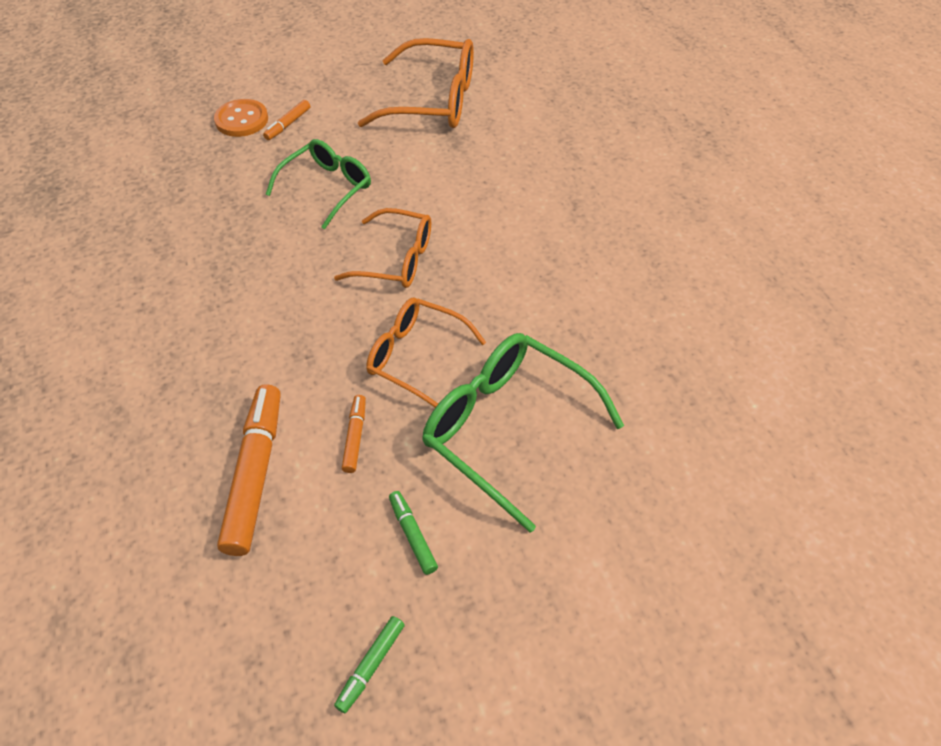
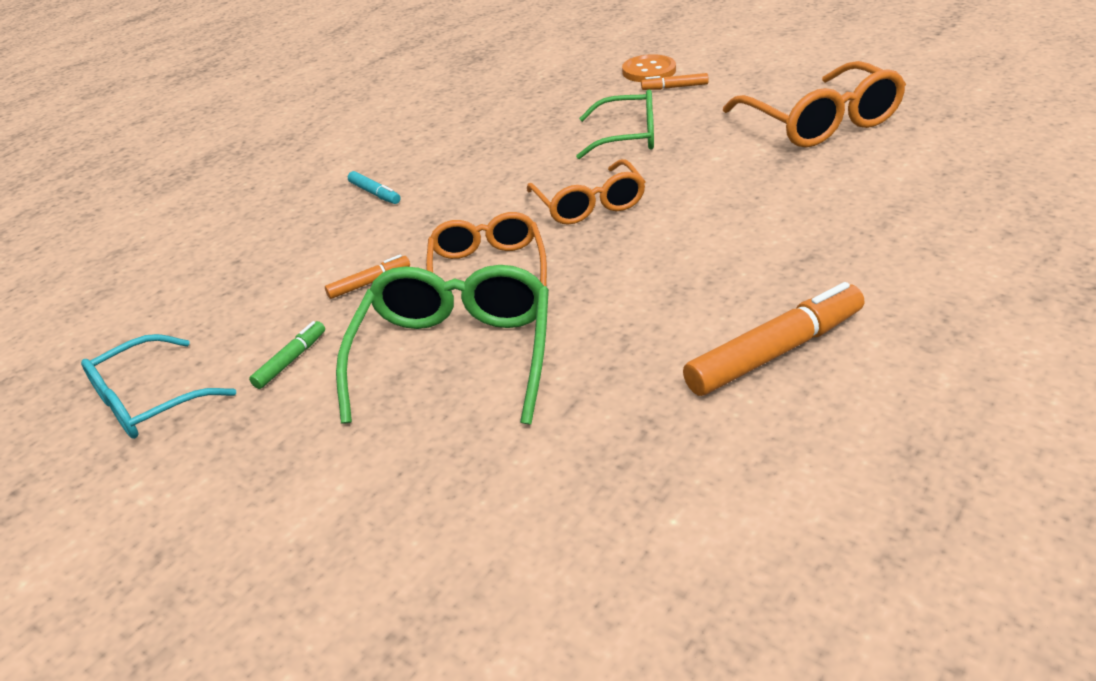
camera: 60 degrees right, 15 degrees down
(212, 371) = (375, 193): none -> turquoise marker
(255, 474) = (293, 259): orange marker -> orange marker (774, 352)
(371, 666) = (148, 401): green marker -> turquoise glasses

